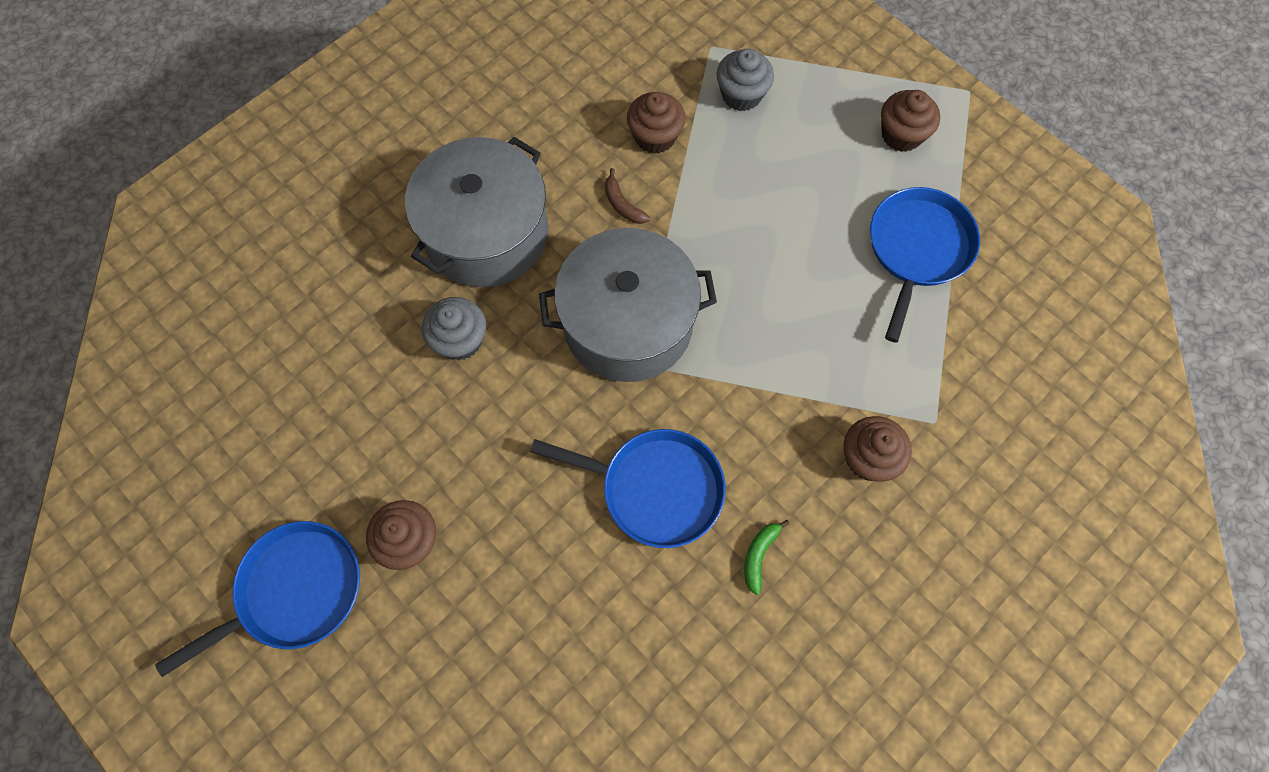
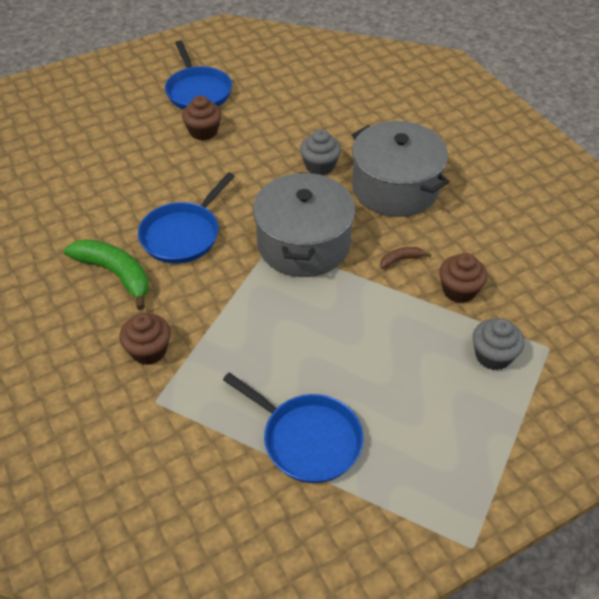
camera: 105 degrees right, 20 degrees down
(759, 555) = (115, 274): green banana -> green banana, size x2.13
(901, 135) = (429, 466): brown cupcake -> none

